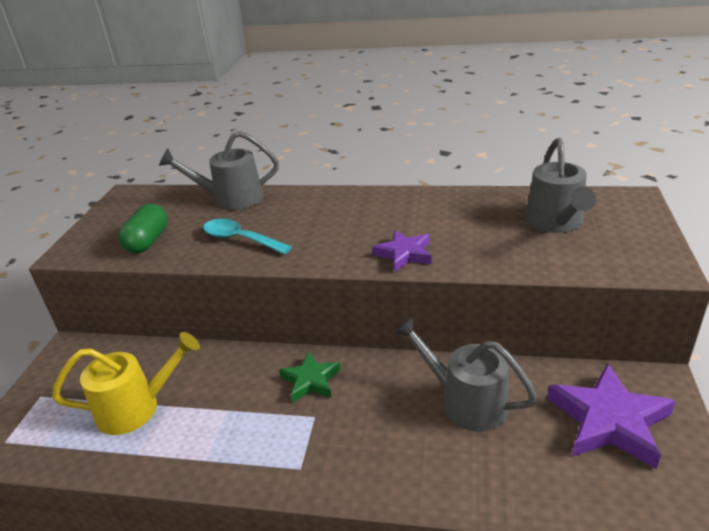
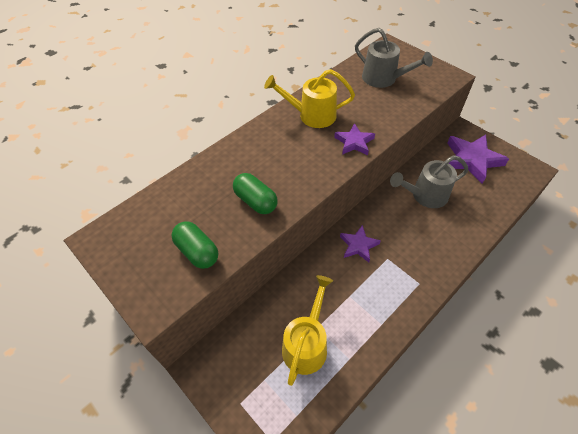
camera: 55 degrees left, 20 degrees up
(231, 199) = (192, 182): grey watering can -> none
(240, 239) = (256, 201): turquoise spoon -> green capsule
(311, 380) = (358, 245): green star -> purple star
(410, 210) = (311, 115): none -> yellow watering can

